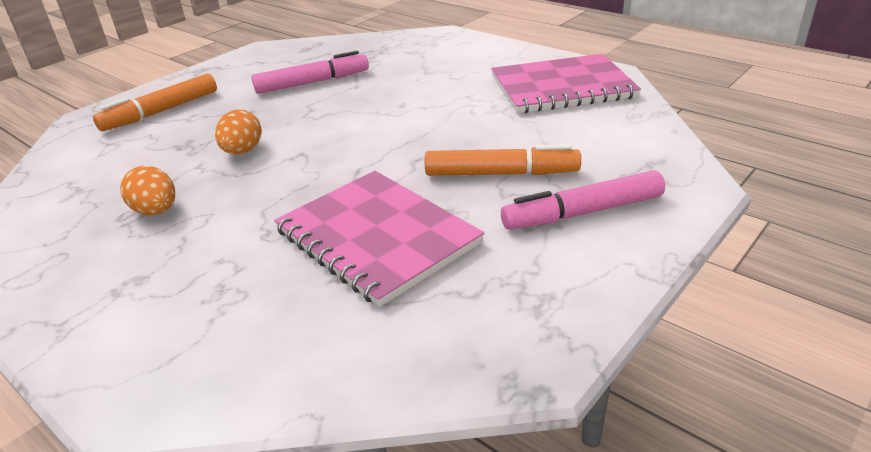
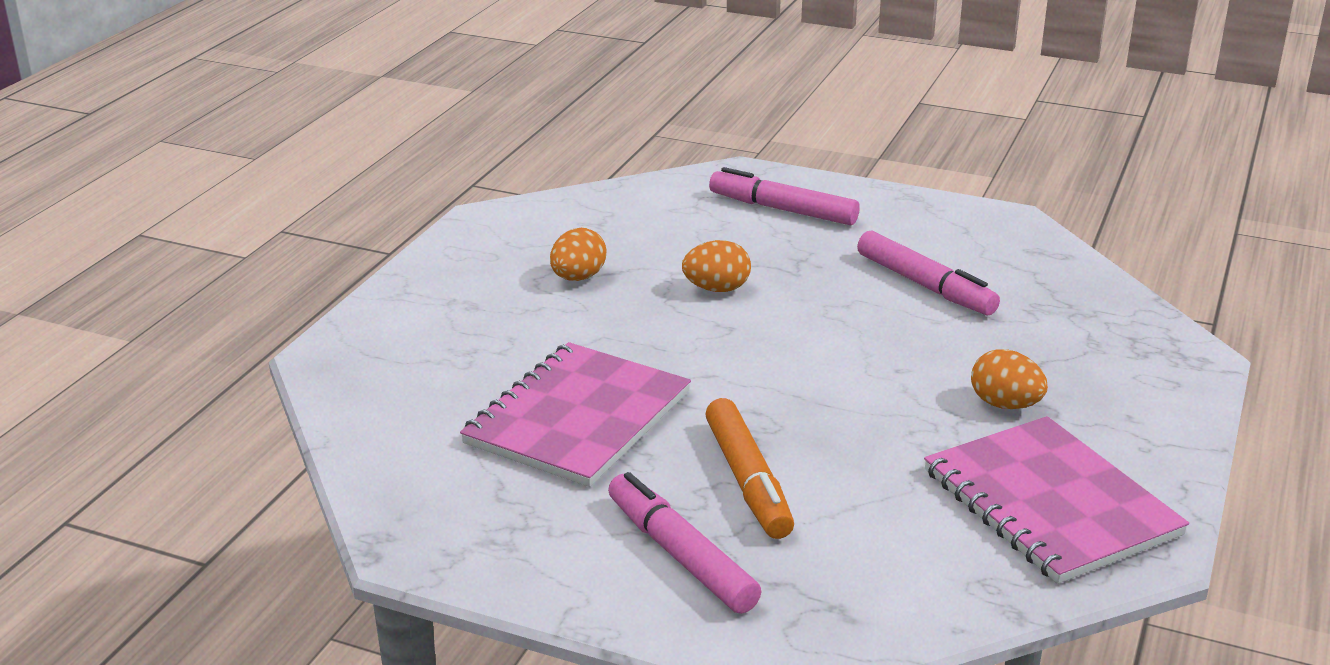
camera: 70 degrees right, 5 degrees down
(161, 111) = (783, 209): orange marker -> pink marker
(460, 82) = (1005, 405): none -> orange egg

